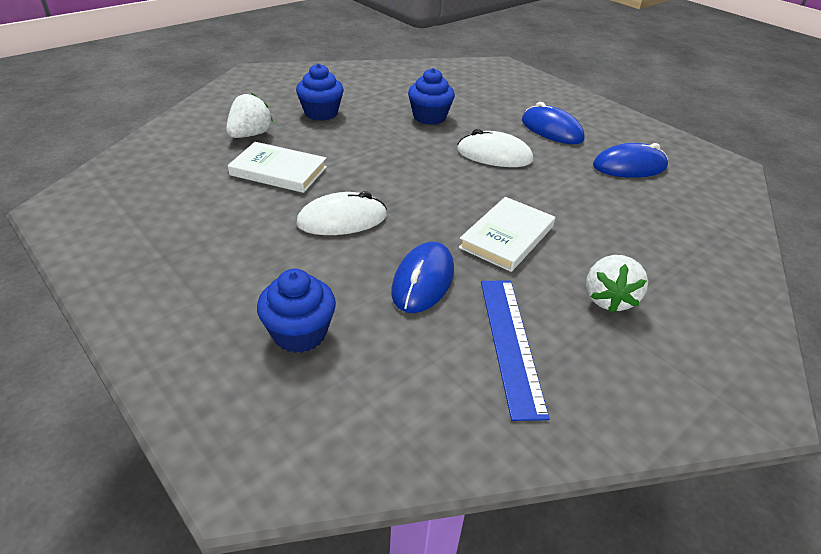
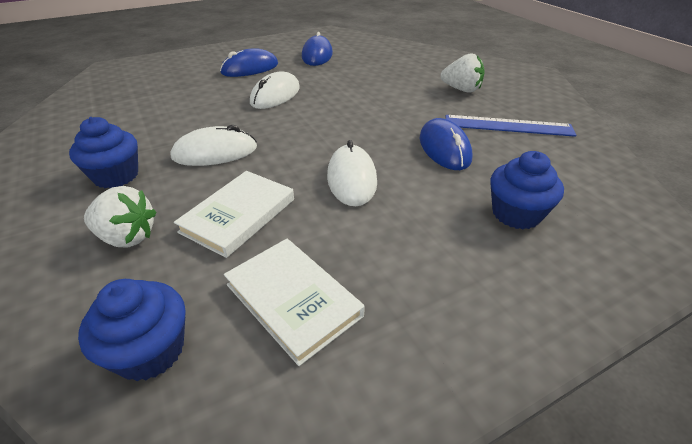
camera: 75 degrees left, 0 degrees up
(250, 135) = (127, 237): white strawberry -> white strawberry turned 150 degrees clockwise
(366, 144) = (215, 152): none -> white mouse
(423, 281) = (444, 148): blue mouse -> blue mouse turned 45 degrees clockwise
(429, 117) = (185, 113): blue cupcake -> blue cupcake (150, 351)
(507, 237) = (392, 109): white book -> white book (293, 300)

